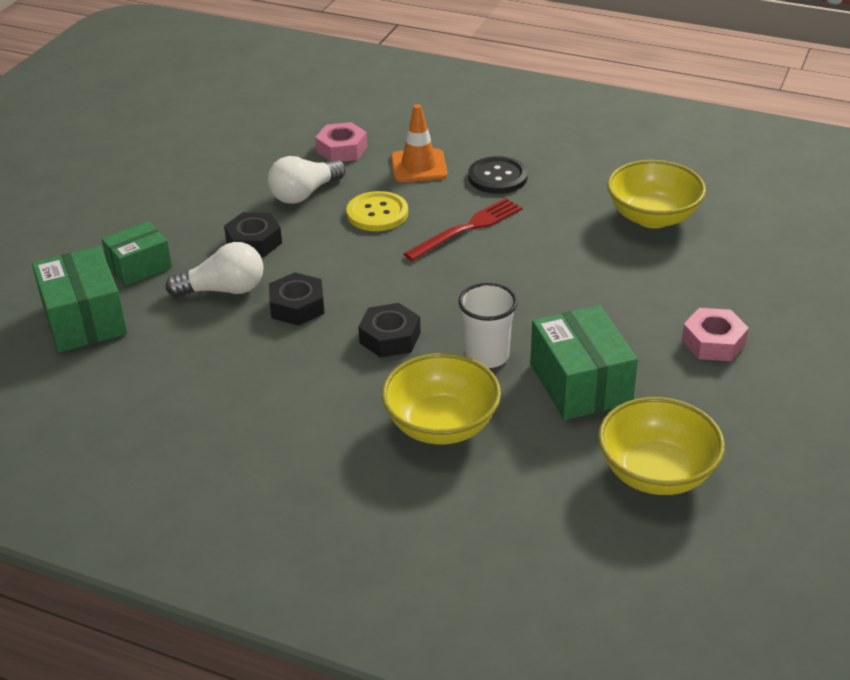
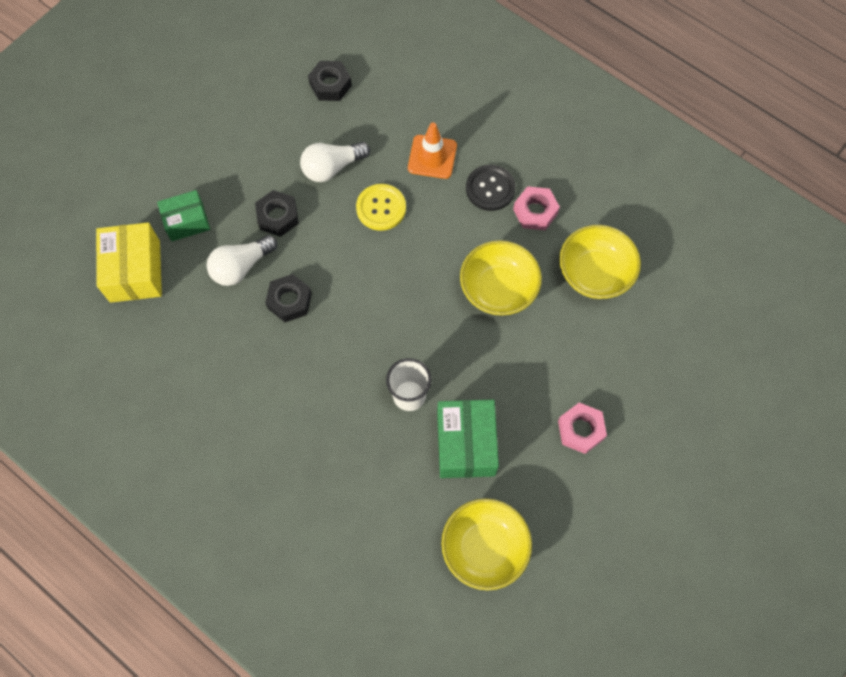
camera: 15 degrees right, 30 degrees up
(84, 319) = (135, 271): green box -> yellow box
(224, 290) = (241, 267): white light bulb -> white light bulb turned 135 degrees clockwise
(342, 149) = (378, 118): pink nut -> pink nut (535, 212)
(390, 338) = (346, 355): black nut -> black nut (330, 85)
(441, 425) = (353, 457): yellow bowl -> yellow bowl (498, 289)
(467, 228) = (444, 246): red fork -> none

